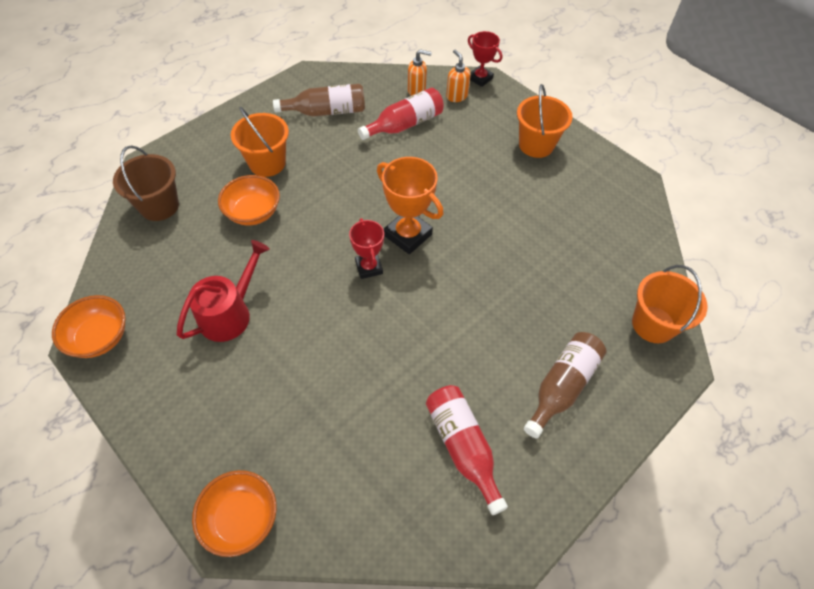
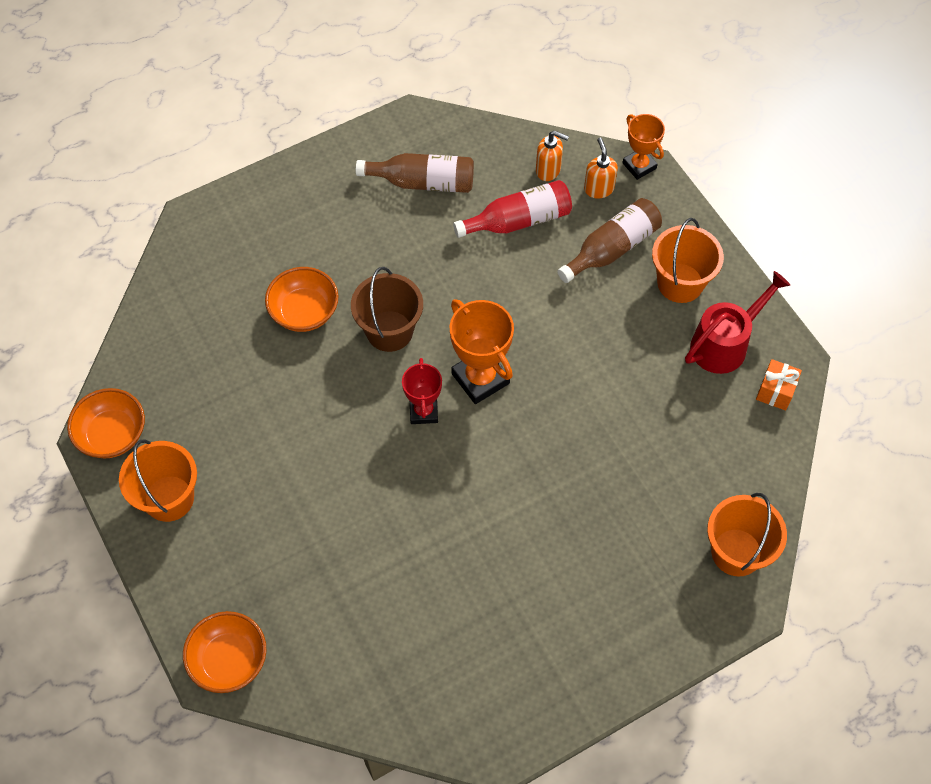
camera: 15 degrees right, 5 degrees up
(159, 206) = (197, 281): brown bucket -> brown bucket (389, 331)
(230, 313) = (255, 435): red watering can -> red watering can (725, 343)
(267, 163) = (333, 246): orange bucket -> orange bucket (169, 498)
(463, 447) = (472, 641): red bottle -> none
(480, 78) = (639, 166): red trophy -> orange trophy
(562, 386) = (602, 600): brown bottle -> brown bottle (612, 249)
(633, 203) = (775, 391): none -> orange gift

